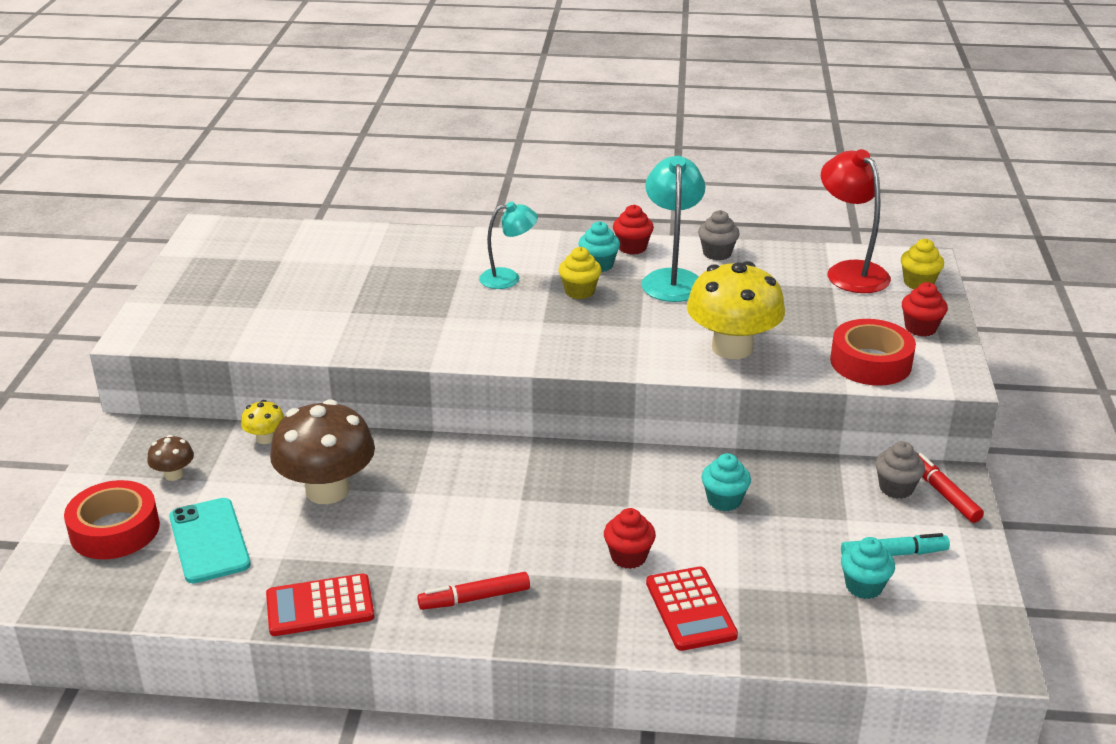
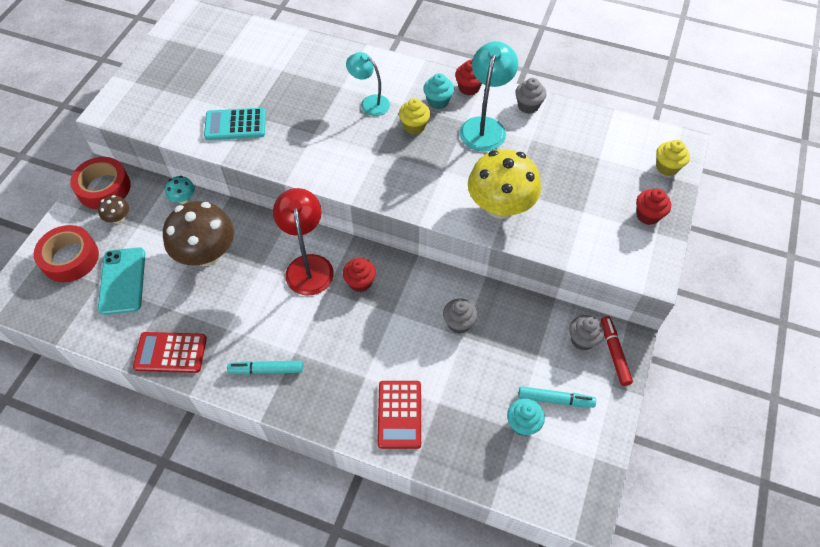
camera: 15 degrees right, 25 degrees up
(265, 438) = (183, 199): yellow mushroom -> turquoise mushroom
(331, 324) = (235, 125): none -> turquoise calculator
(474, 598) = (266, 370): red marker -> turquoise marker
(508, 278) = (370, 102): turquoise lamp -> turquoise lamp turned 150 degrees counterclockwise
(628, 557) = (376, 358): red cupcake -> red cupcake (360, 282)
(724, 500) = (459, 323): turquoise cupcake -> grey cupcake
(850, 271) = (619, 144): red lamp -> red lamp (308, 265)
(870, 362) = (595, 243): red tape -> red tape (104, 188)

